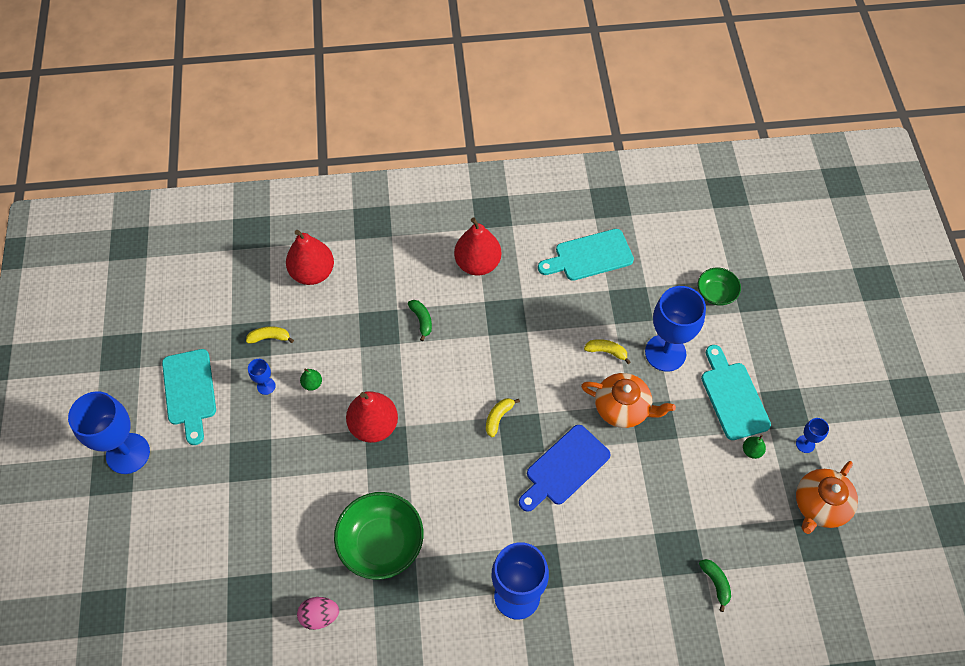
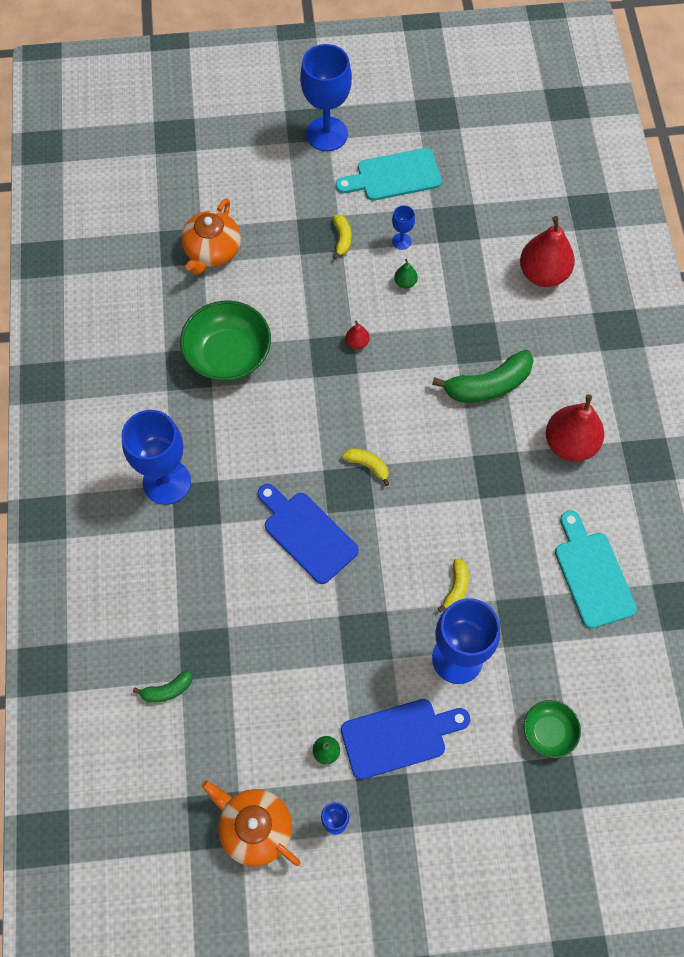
camera: 90 degrees right, 5 degrees up
(270, 338) = (458, 240): yellow banana -> yellow banana (342, 239)
(320, 616) = (159, 305): pink egg -> none
(374, 426) = (357, 342): red pear -> red pear, size x0.44
(422, 320) = (488, 385): green banana -> green banana, size x1.94
(623, 408) = (381, 602): orange teapot -> orange teapot (212, 251)
(733, 397) = (398, 737): turquoise cutting board -> blue cutting board

